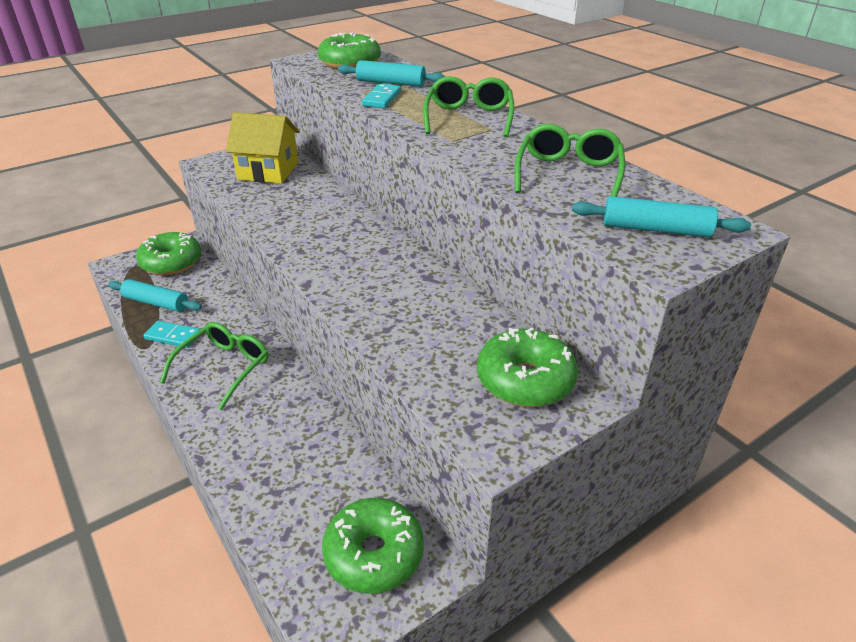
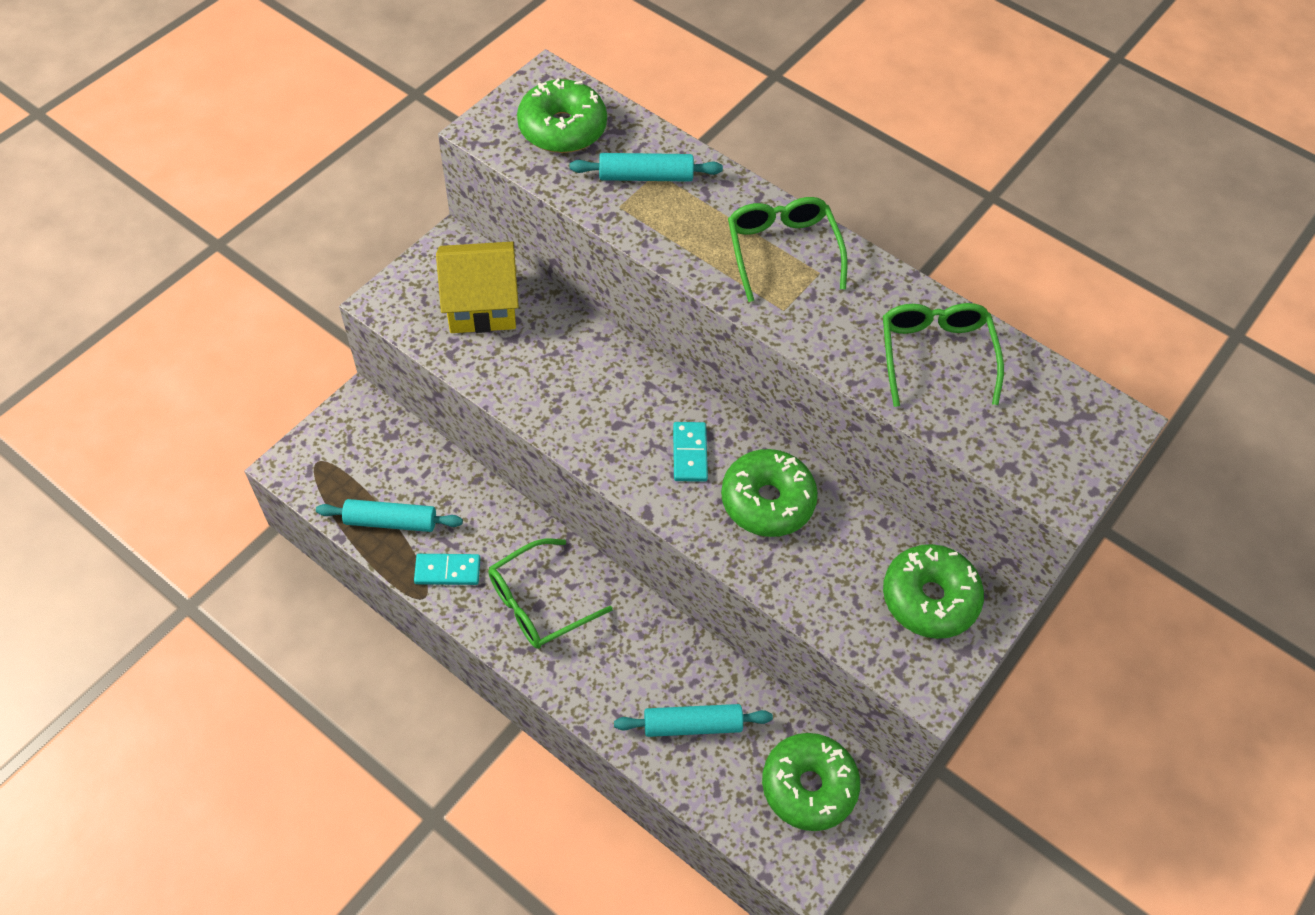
camera: 20 degrees left, 20 degrees up
(171, 262) = (364, 445): green donut -> green donut (767, 501)
(224, 368) = (539, 603): green glasses -> green glasses turned 135 degrees counterclockwise
(381, 99) = (654, 223): turquoise domino -> turquoise domino (689, 453)
(655, 229) = (1046, 440): turquoise rolling pin -> turquoise rolling pin (692, 725)

